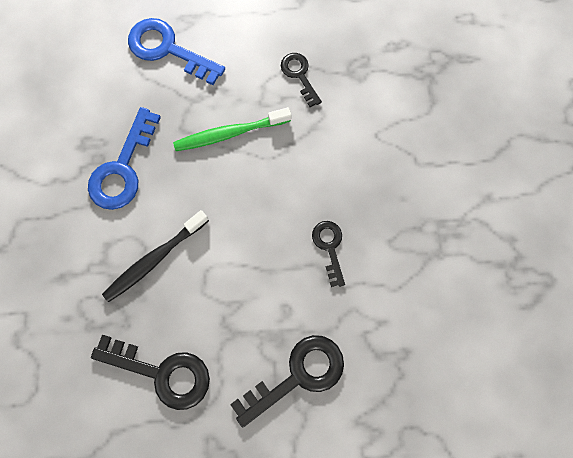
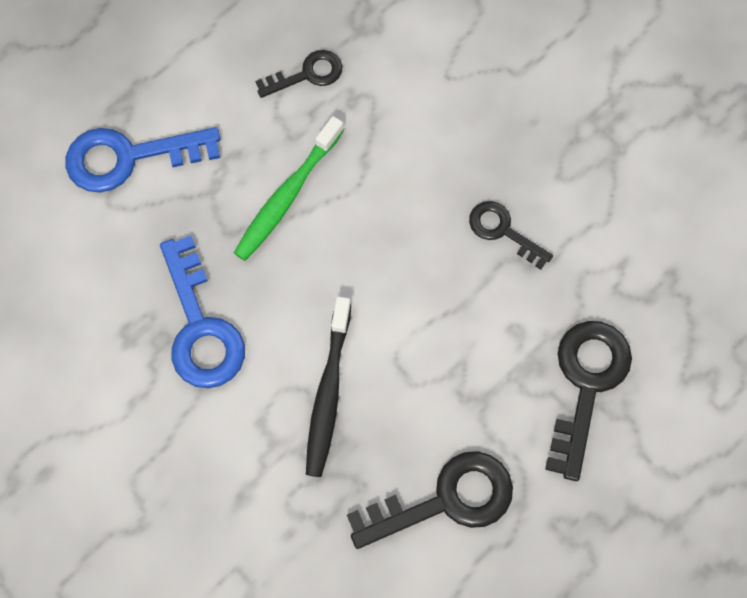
camera: 40 degrees left, 5 degrees down
(299, 75) = (307, 74): black key -> black key turned 135 degrees clockwise

